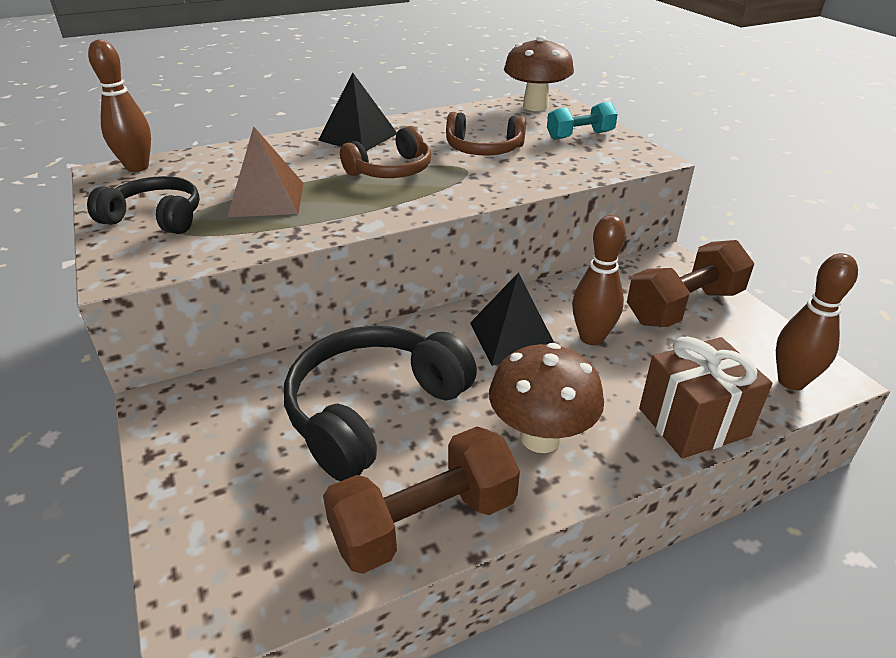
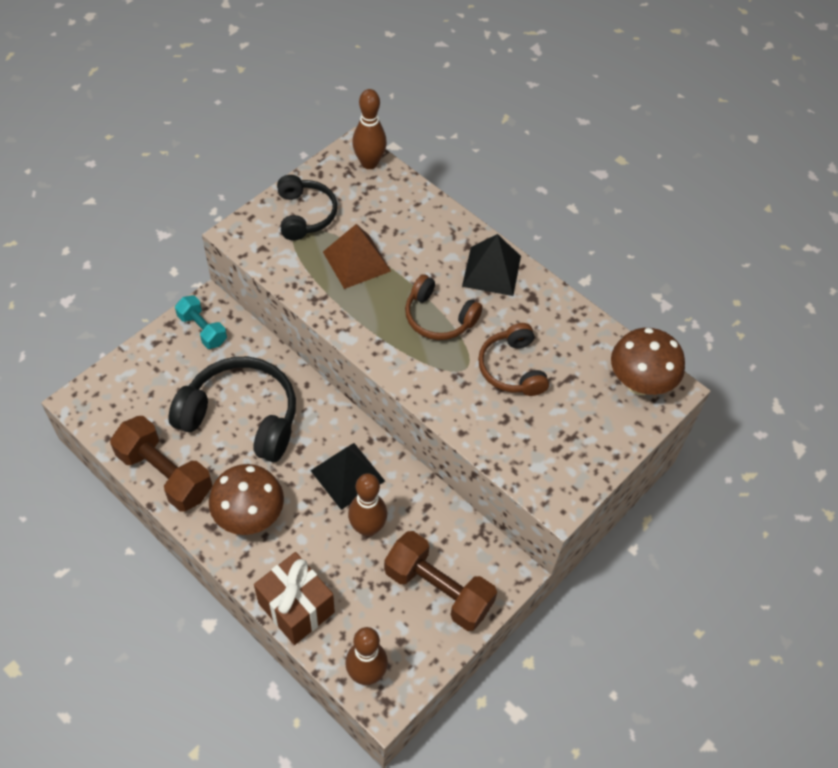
camera: 65 degrees right, 20 degrees up
(580, 135) = (582, 436): turquoise dumbbell -> turquoise dumbbell (202, 329)

